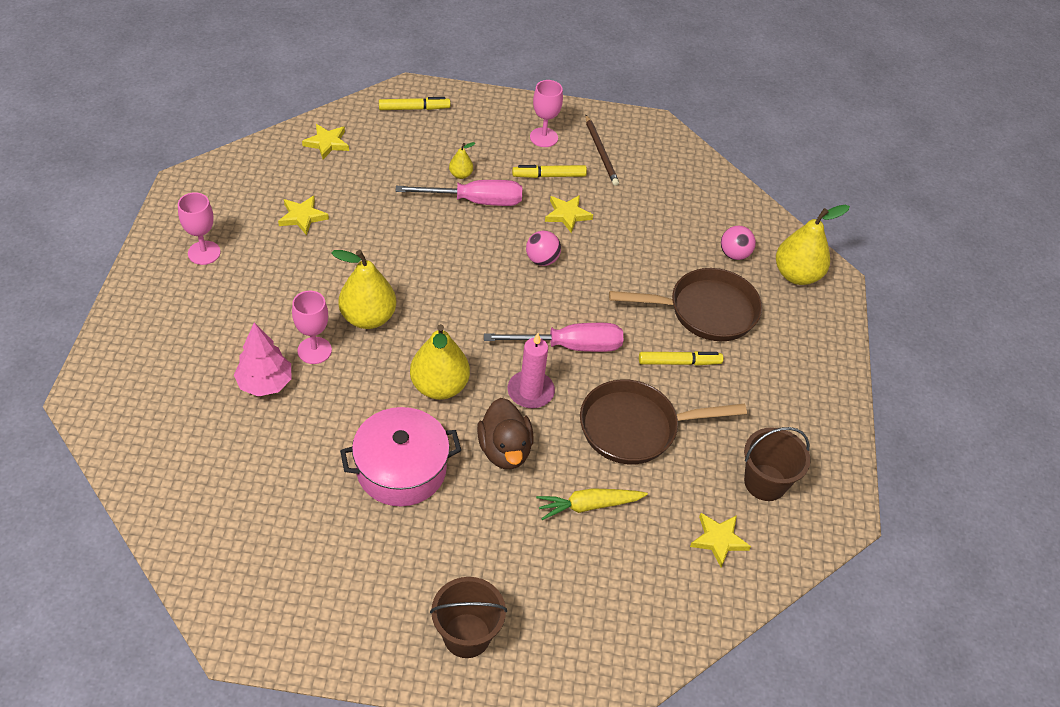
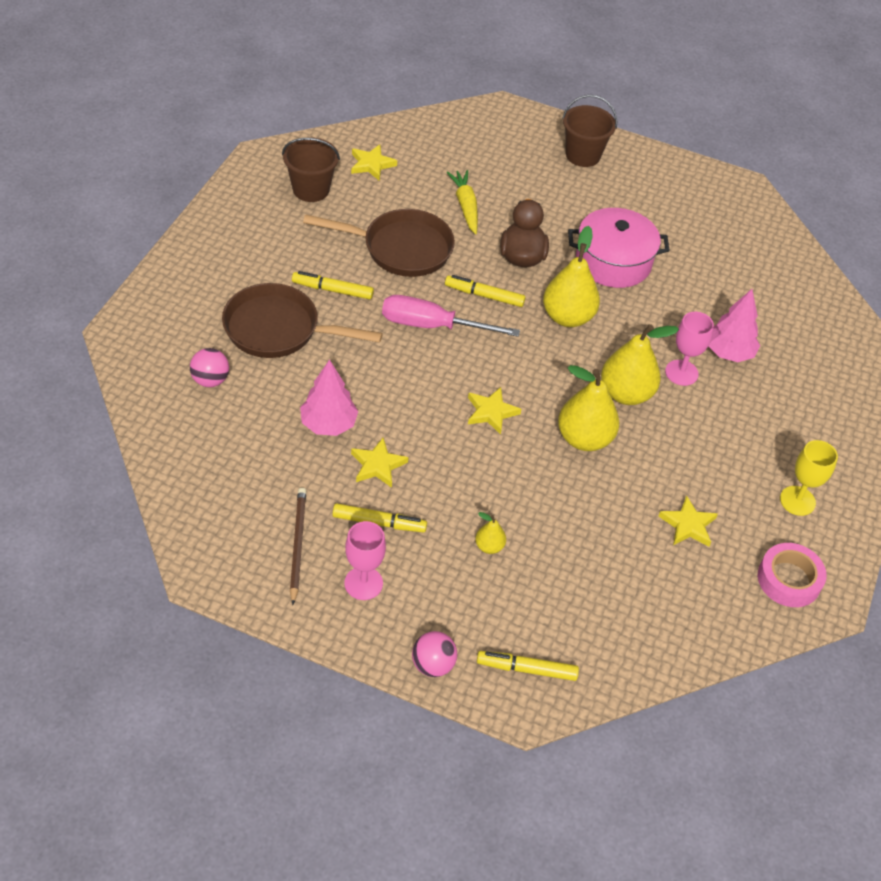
camera: 165 degrees left, 0 degrees up
(204, 253) = (797, 501): pink goblet -> yellow goblet
(217, 192) = (789, 580): none -> pink tape
(327, 143) = (652, 630): yellow star -> yellow star (491, 412)
(475, 201) = (481, 505): pink screwdriver -> none
(530, 391) = (484, 295): pink candle -> yellow marker
(542, 260) = (427, 417): pink ball -> pink ball (433, 665)
(588, 505) = (465, 206): yellow carrot -> yellow carrot turned 105 degrees counterclockwise
(620, 238) = (328, 424): none -> pink tree
(797, 275) = (157, 345): yellow pear -> yellow pear (584, 438)

